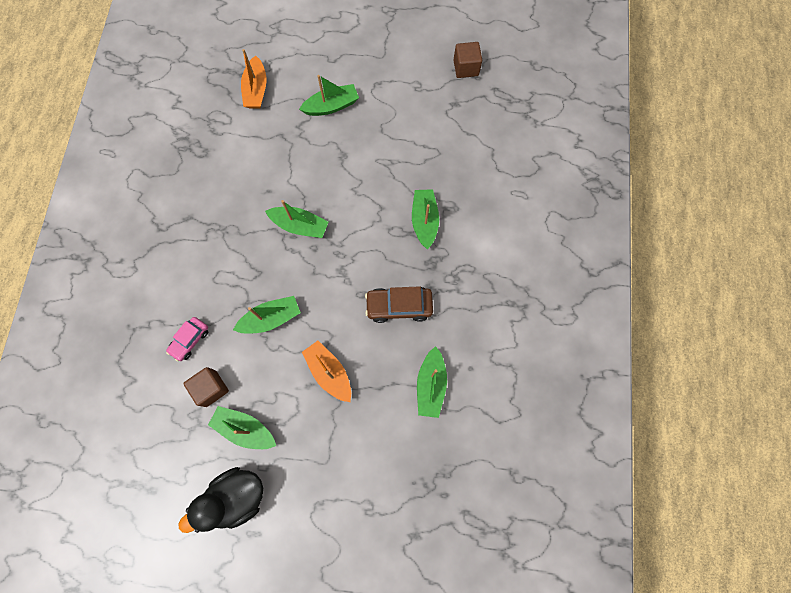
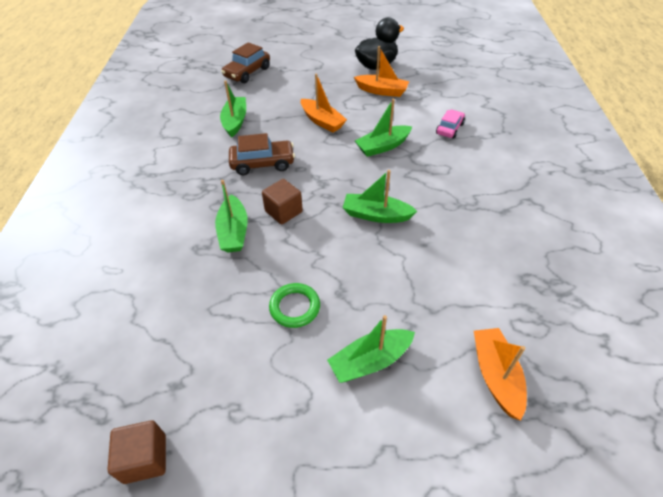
camera: 175 degrees right, 25 degrees down
(211, 388) = (417, 106): brown cube -> brown cube (283, 211)
(245, 429) = (382, 91): green boat -> orange boat
(377, 147) = (295, 307): none -> green ring
(419, 502) = (247, 73): none -> brown car

